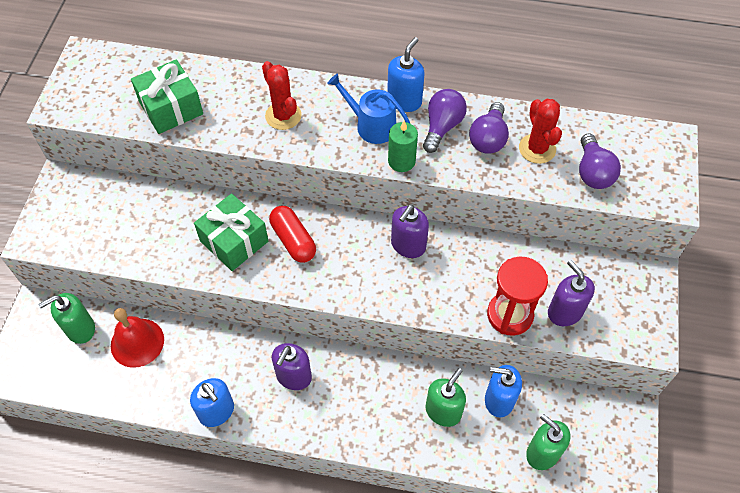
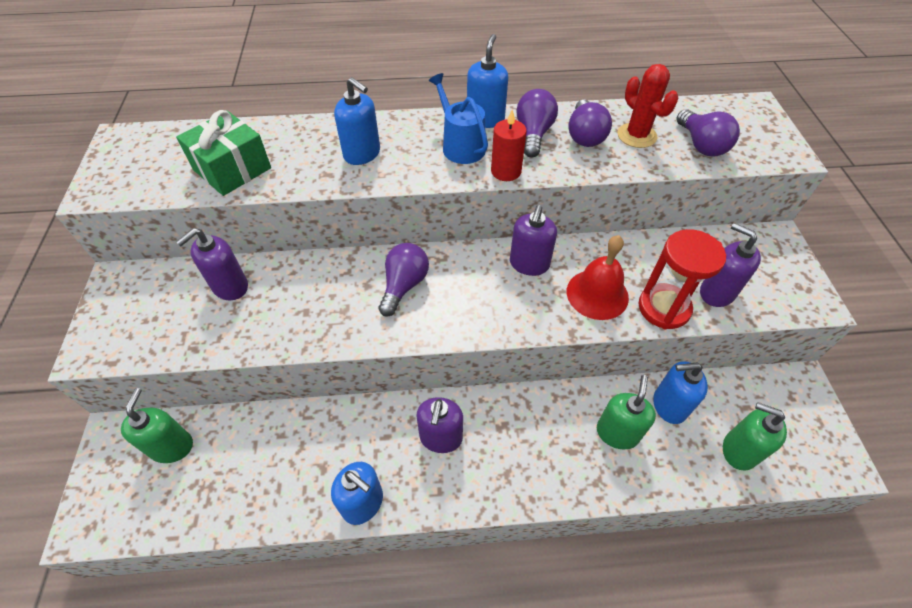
camera: 15 degrees left, 5 degrees down
(80, 329) = (172, 446): green soap dispenser -> green soap dispenser turned 135 degrees clockwise
(137, 342) = (246, 445): red bell -> red bell (597, 294)
(150, 208) = (230, 287): none -> purple soap dispenser
(234, 241) = (337, 300): green gift -> none
(283, 116) = (362, 154): red cactus -> blue soap dispenser
(293, 240) = (404, 285): red capsule -> purple light bulb
(371, 125) = (460, 146): blue watering can -> blue watering can turned 45 degrees clockwise
(401, 161) = (506, 171): green candle -> red candle

